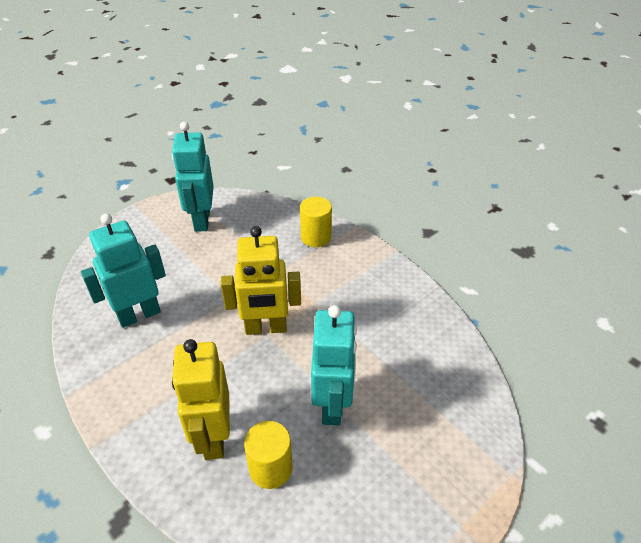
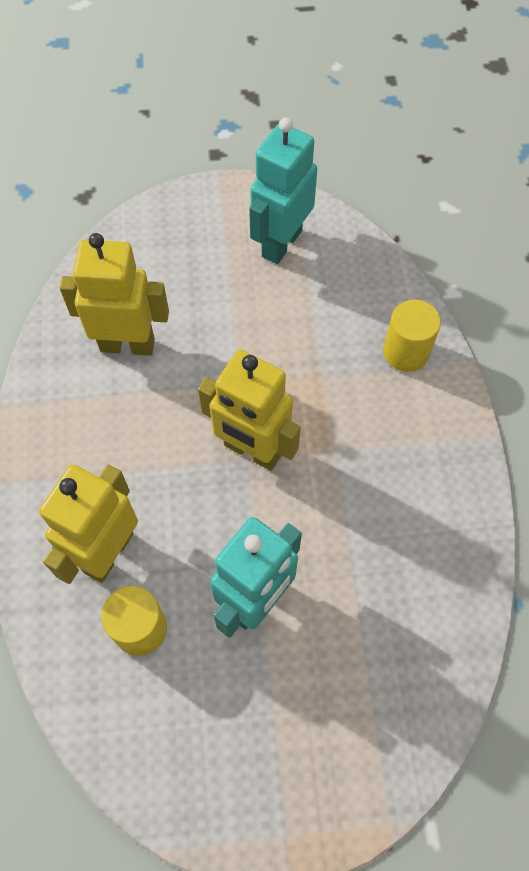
camera: 35 degrees right, 20 degrees up
(139, 315) = (127, 345): turquoise robot -> yellow robot

